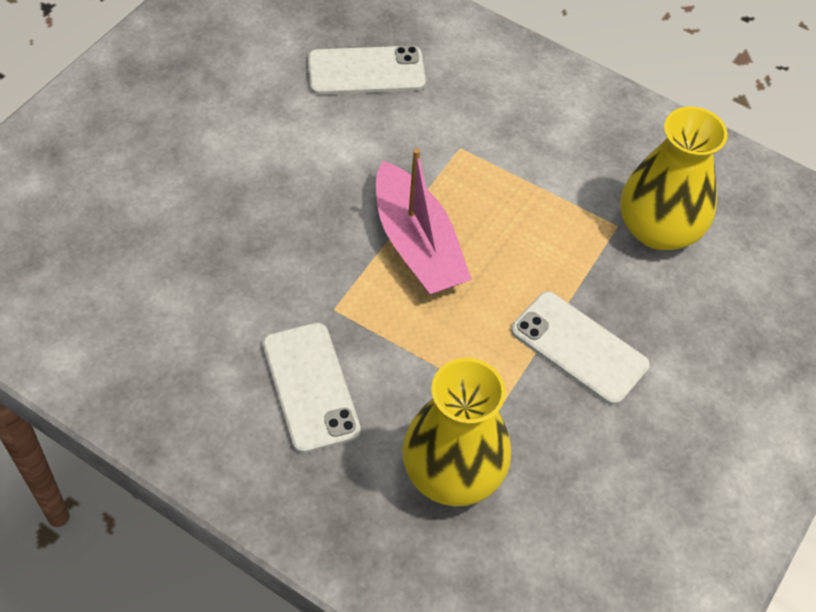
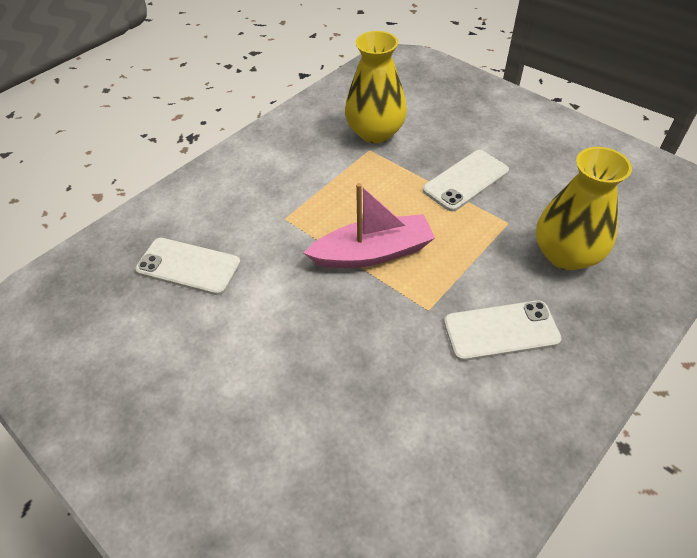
camera: 75 degrees left, 5 degrees down
(366, 71) = (188, 266): white phone -> white phone turned 75 degrees counterclockwise

